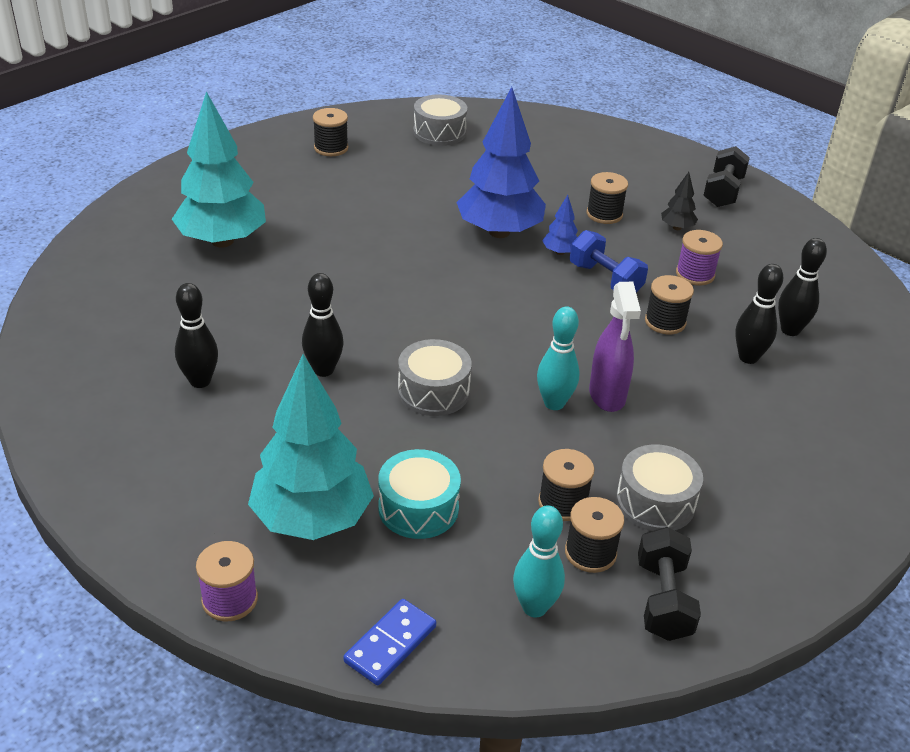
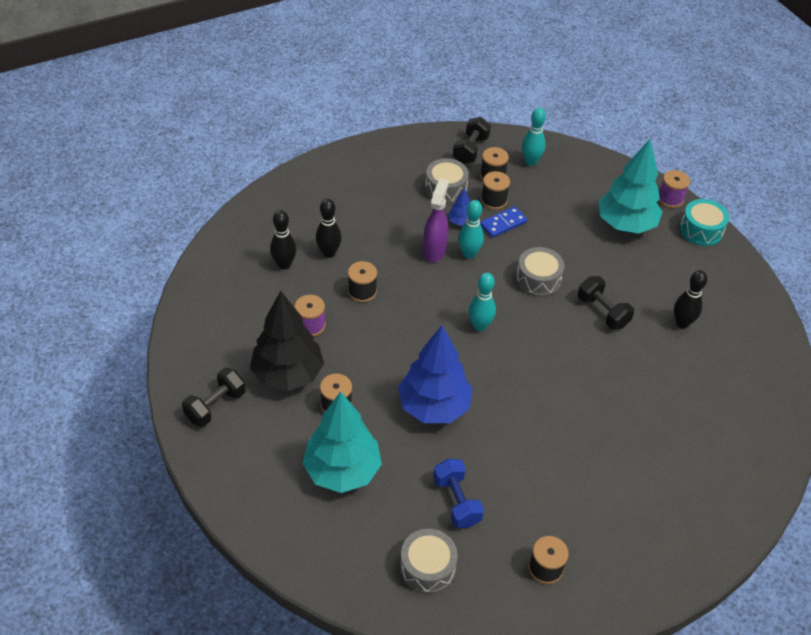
camera: 160 degrees left, 10 degrees up
(222, 241) = (661, 454): turquoise tree -> turquoise tree (342, 471)
(323, 370) = (602, 312): black bowling pin -> black dumbbell
(390, 644) = (600, 164): blue domino -> blue domino (503, 224)
(418, 508) = (569, 216): turquoise drum -> turquoise drum (701, 230)
(489, 317) = (480, 326): none -> turquoise bowling pin
(560, 252) = (397, 372): blue tree -> blue tree (460, 222)
(605, 279) = (379, 337): blue dumbbell -> blue dumbbell (457, 501)
(677, 227) = (288, 374): black tree -> black tree, size x2.39

